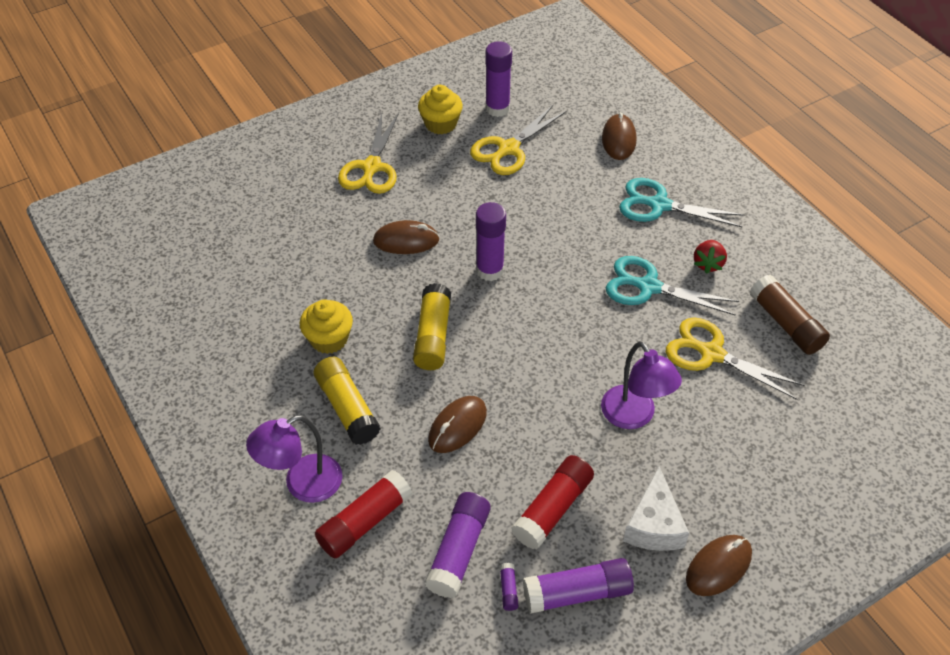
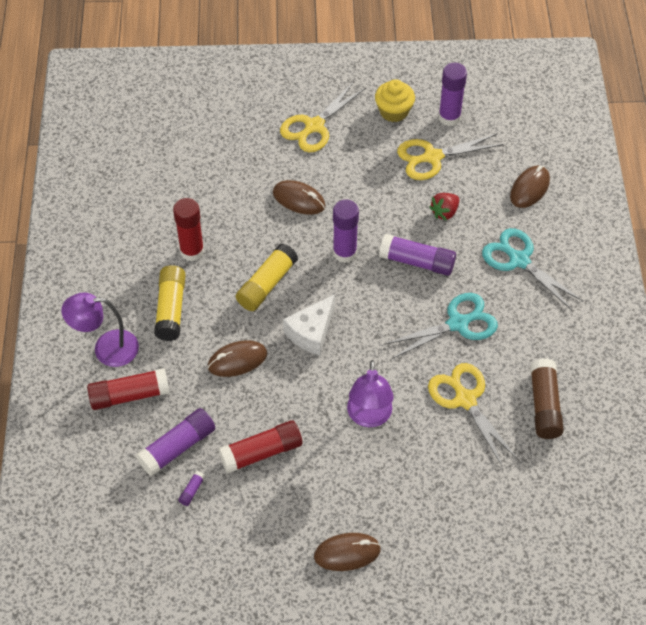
camera: 30 degrees right, 5 degrees up
(329, 339) = (192, 251): yellow cupcake -> red glue stick
(577, 593) = (236, 517): purple glue stick -> purple glue stick (417, 262)
(648, 287) = (457, 324): turquoise scissors -> turquoise scissors turned 105 degrees clockwise
(654, 525) = (324, 501): white cheese -> white cheese (311, 332)
(708, 264) = (520, 327): red strawberry -> red strawberry (444, 212)

